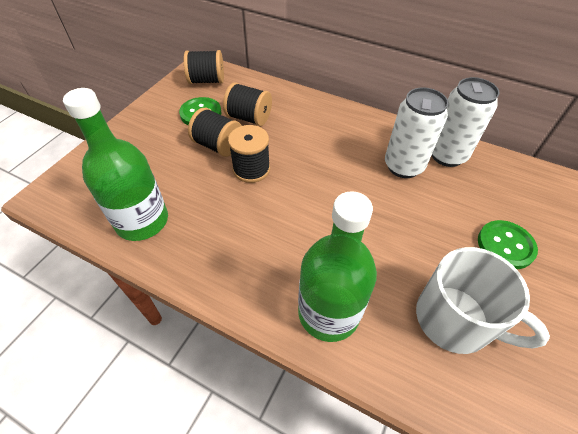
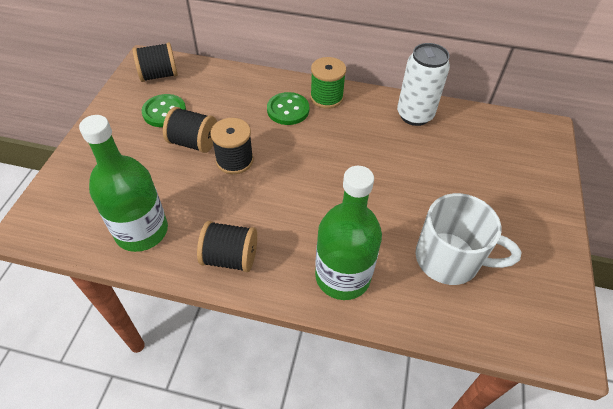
camera: 15 degrees left, 0 degrees up
(249, 118) = (216, 109): black spool -> black spool (230, 257)
(358, 124) = (326, 97): none -> green spool
(403, 166) = (378, 132): white can -> none
(505, 245) = (479, 188): green button -> green button (288, 110)

